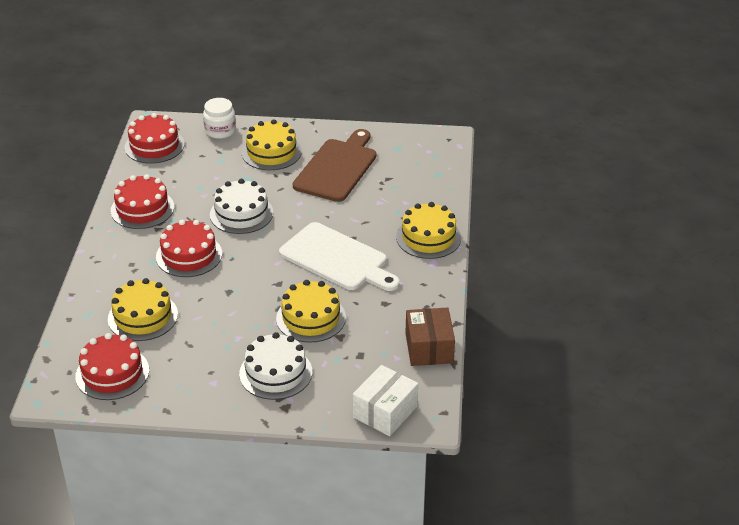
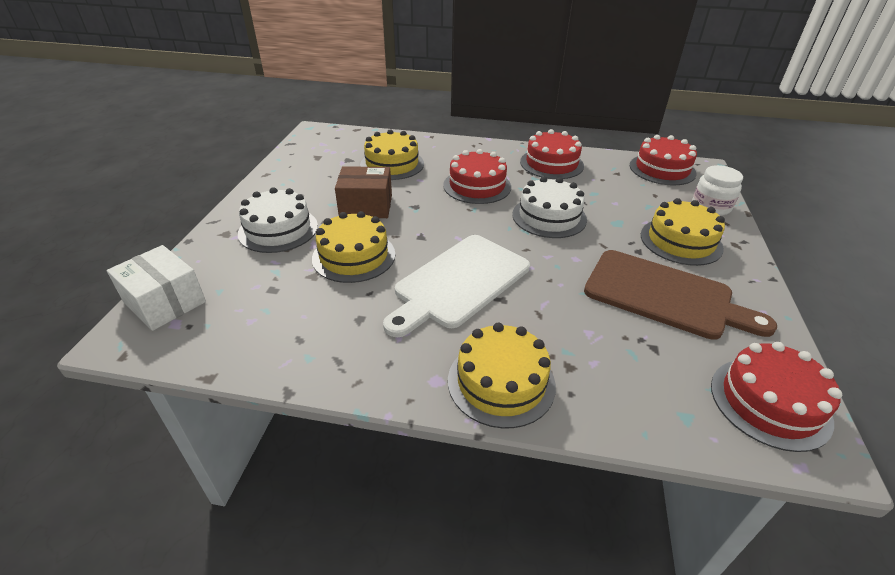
camera: 95 degrees right, 0 degrees up
(112, 373) = (325, 152): red cake -> red cake (769, 402)
(429, 348) = (251, 354): brown box -> brown box (366, 206)

